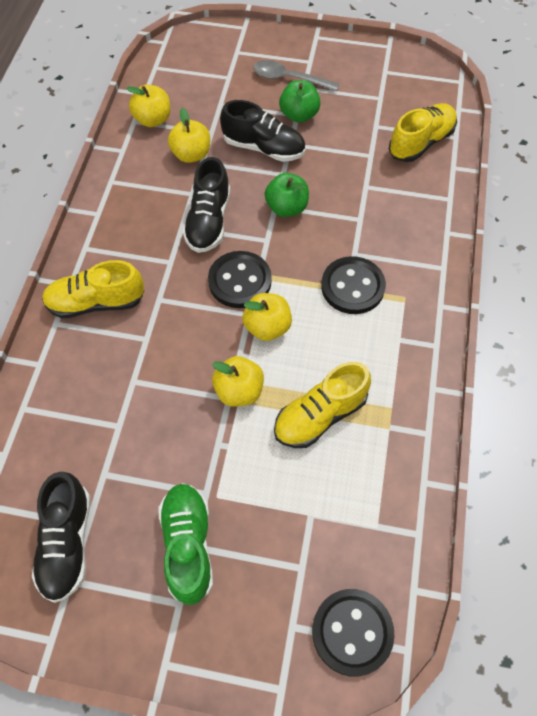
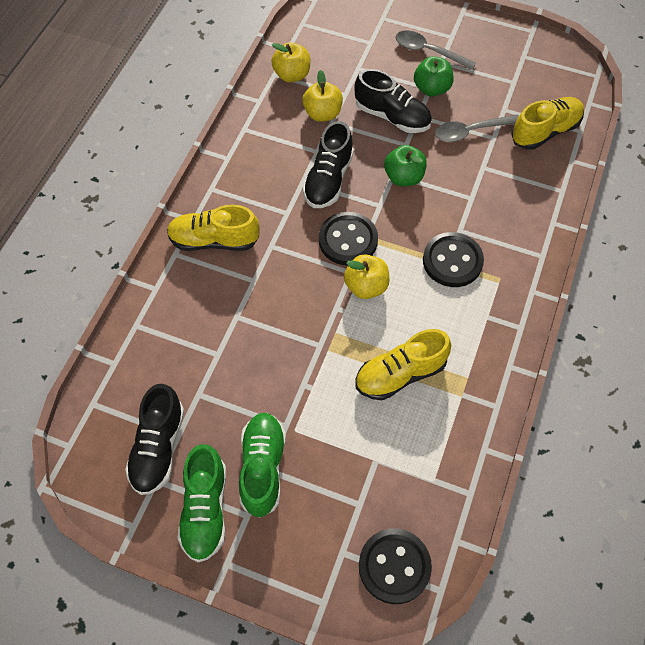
camera: 10 degrees right, 0 degrees up
(131, 605) = (205, 509): none -> green shoe
(239, 391) = (330, 340): yellow apple -> none
(346, 152) = (471, 131): none -> grey spoon

